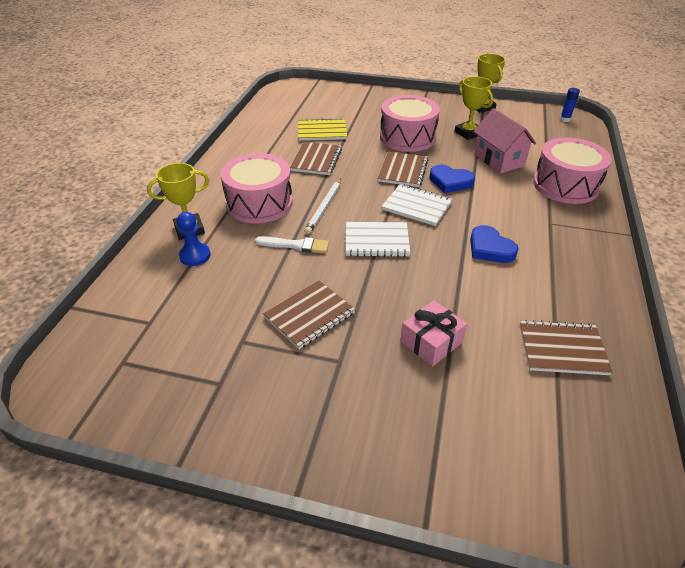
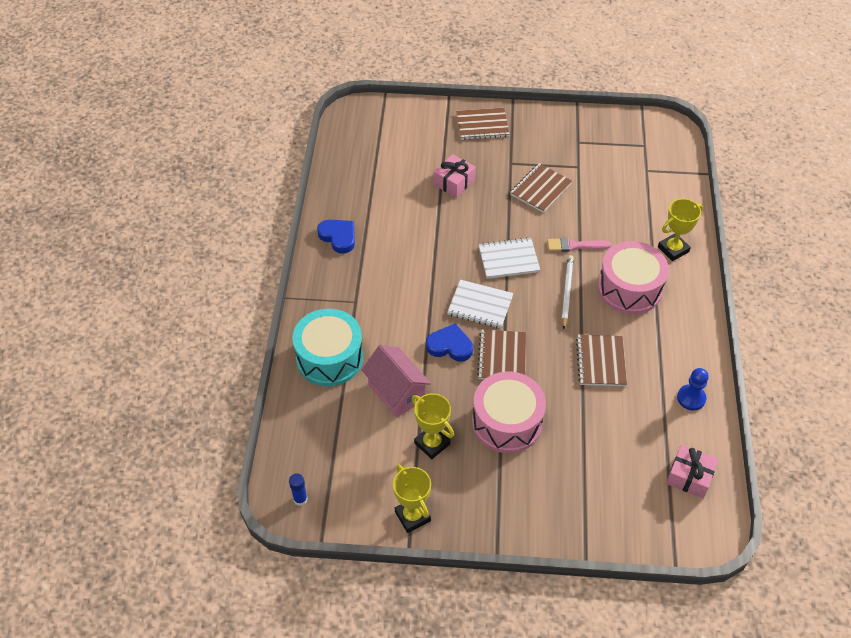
camera: 170 degrees right, 10 degrees up
(195, 255) = (651, 225): blue pawn -> blue pawn (691, 398)
(285, 105) = (689, 476): none -> pink gift
(296, 245) = (575, 246): white brush -> pink brush
(322, 131) = (615, 420): yellow notebook -> none
(490, 248) = (412, 265): blue heart -> blue heart (338, 237)
(562, 349) = (368, 188): brown notebook -> brown notebook (482, 125)
(565, 185) = (329, 358): pink drum -> turquoise drum

